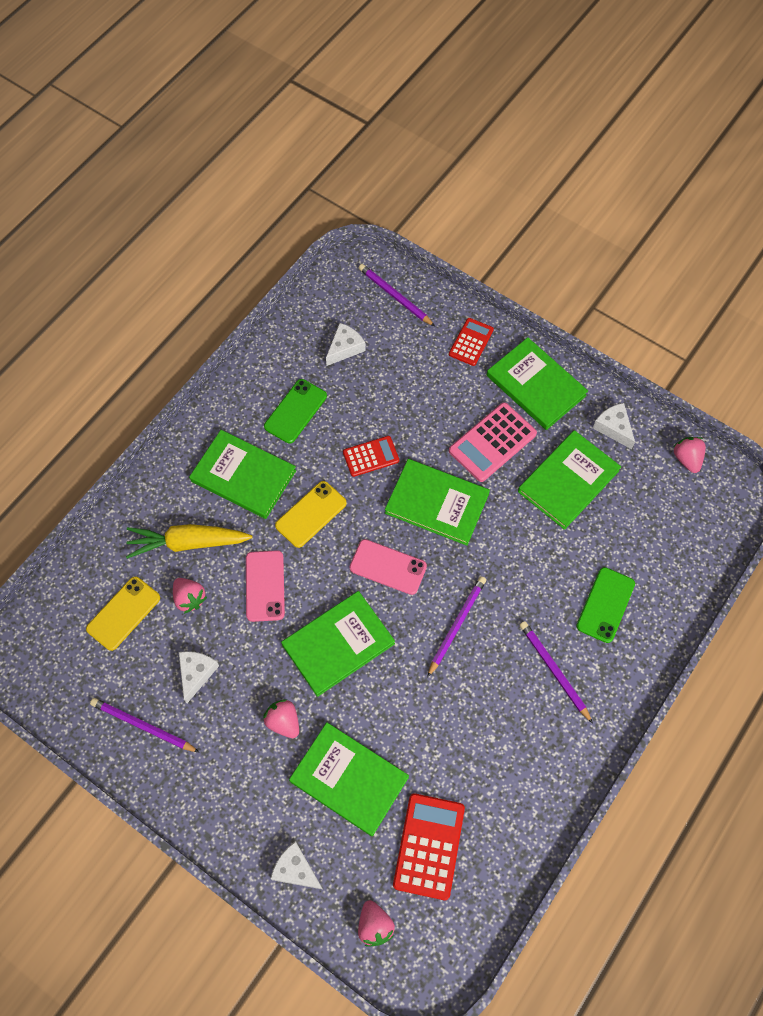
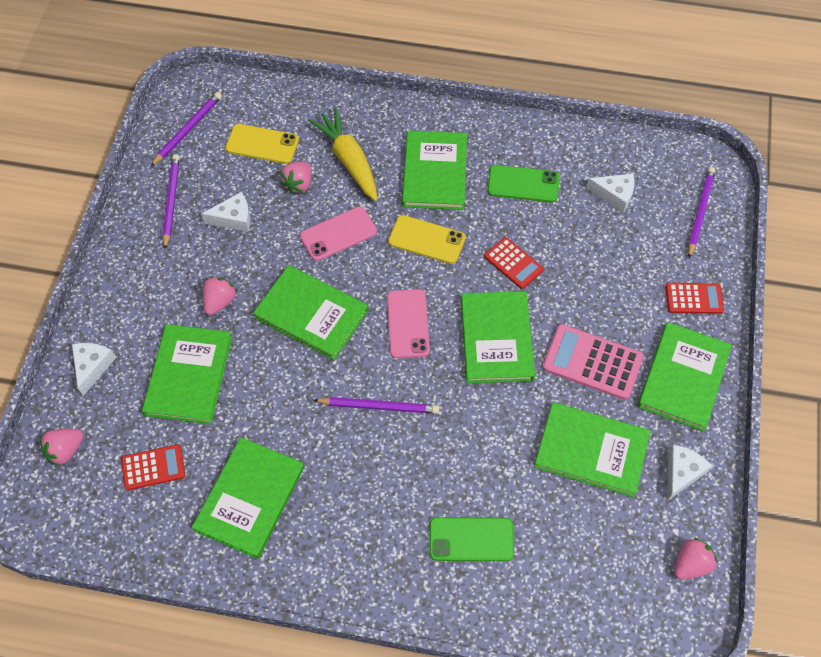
camera: 65 degrees right, 5 degrees down
(428, 846) = (153, 467): red calculator -> red calculator, size x0.63
(496, 769) = (250, 498): none -> green book
(554, 670) = (374, 514): purple pencil -> purple pencil (188, 130)

